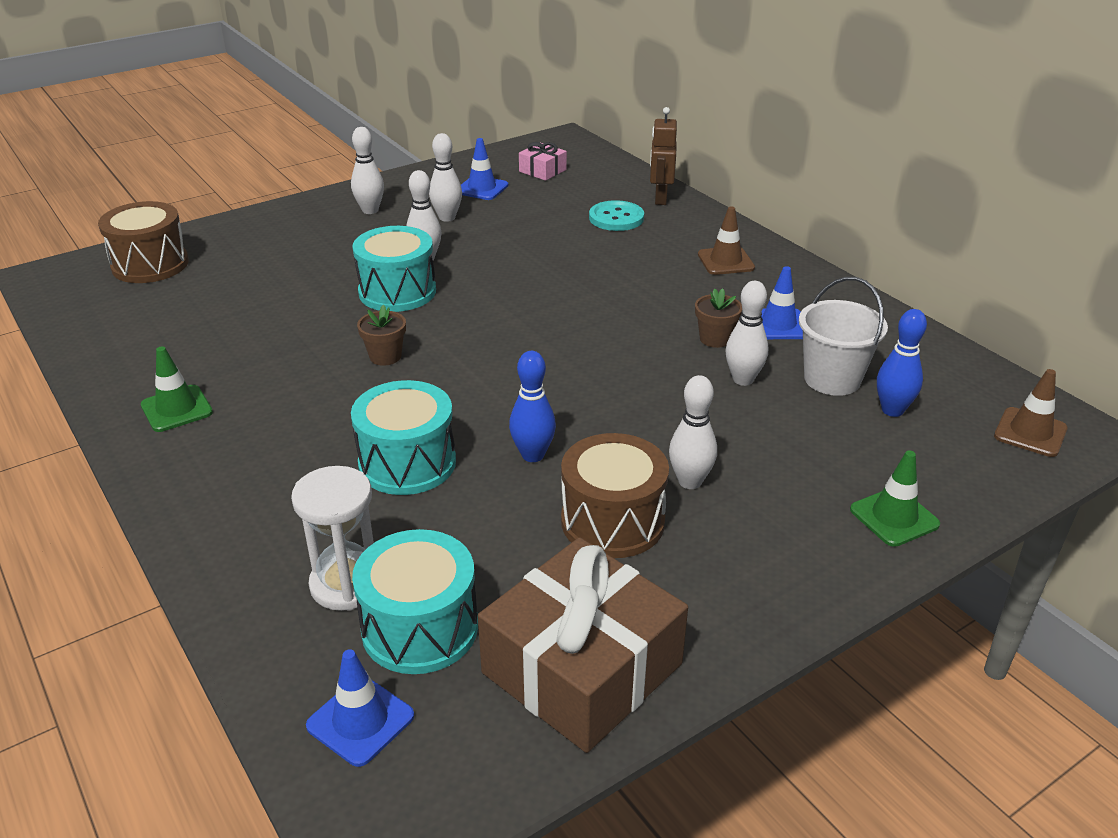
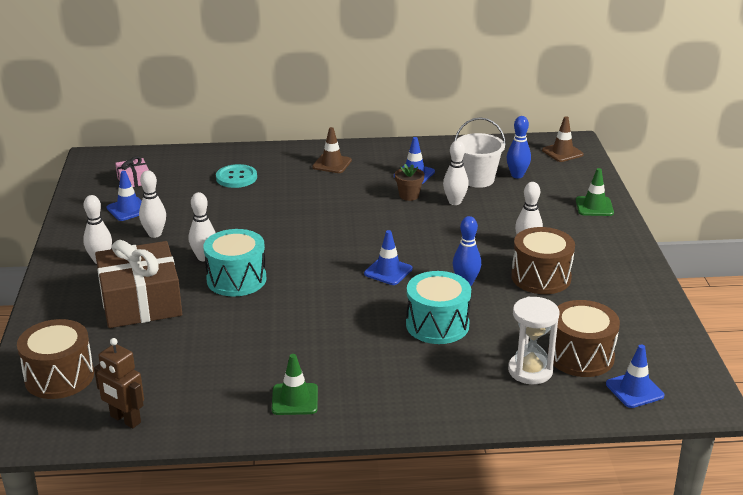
camera: 60 degrees left, 5 degrees down
(385, 356) = (314, 304): brown flower pot -> none
(420, 628) = (580, 356): turquoise drum -> brown drum
(505, 384) = (388, 271): none -> blue traffic cone
(582, 668) = (638, 318): brown gift -> brown gift (140, 301)
(660, 198) = (230, 156): brown robot -> brown robot (125, 419)

